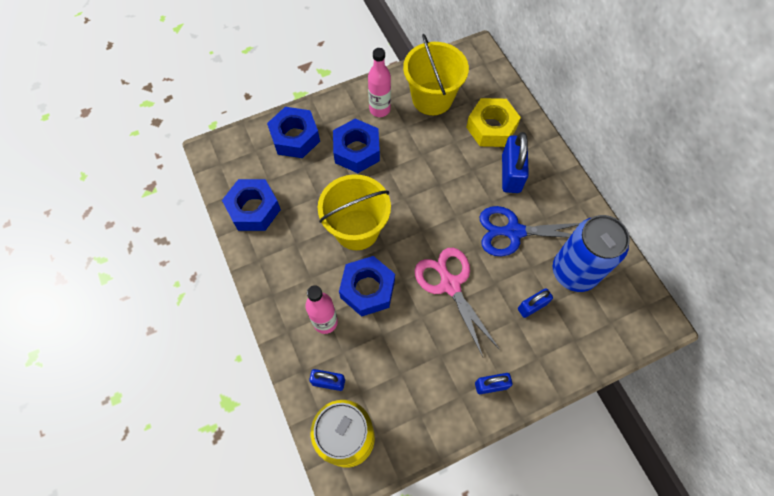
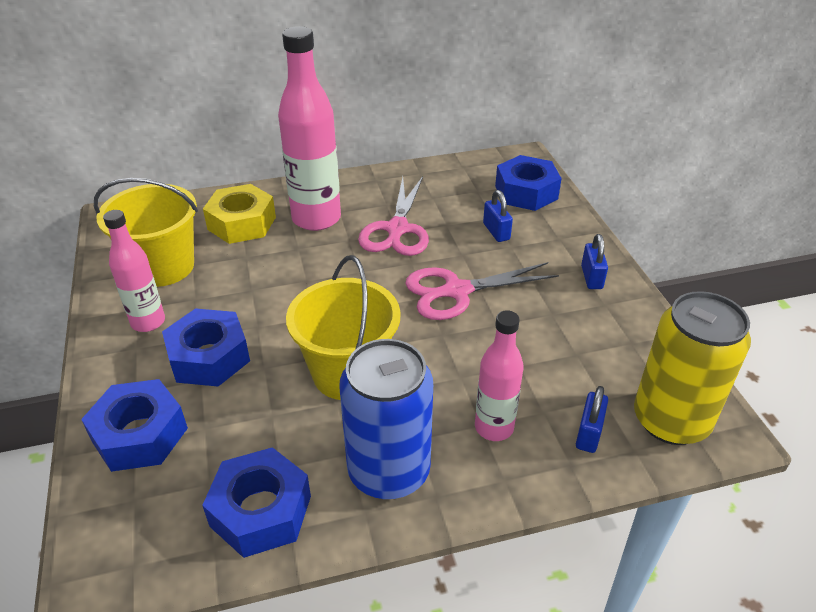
camera: 80 degrees left, 25 degrees down
(367, 289) = (448, 372): blue nut -> blue nut (526, 192)
(511, 173) = (316, 219): blue padlock -> pink bottle
(513, 231) = (397, 229): blue scissors -> pink scissors
(574, 271) = (459, 196): blue can -> blue can (389, 471)

